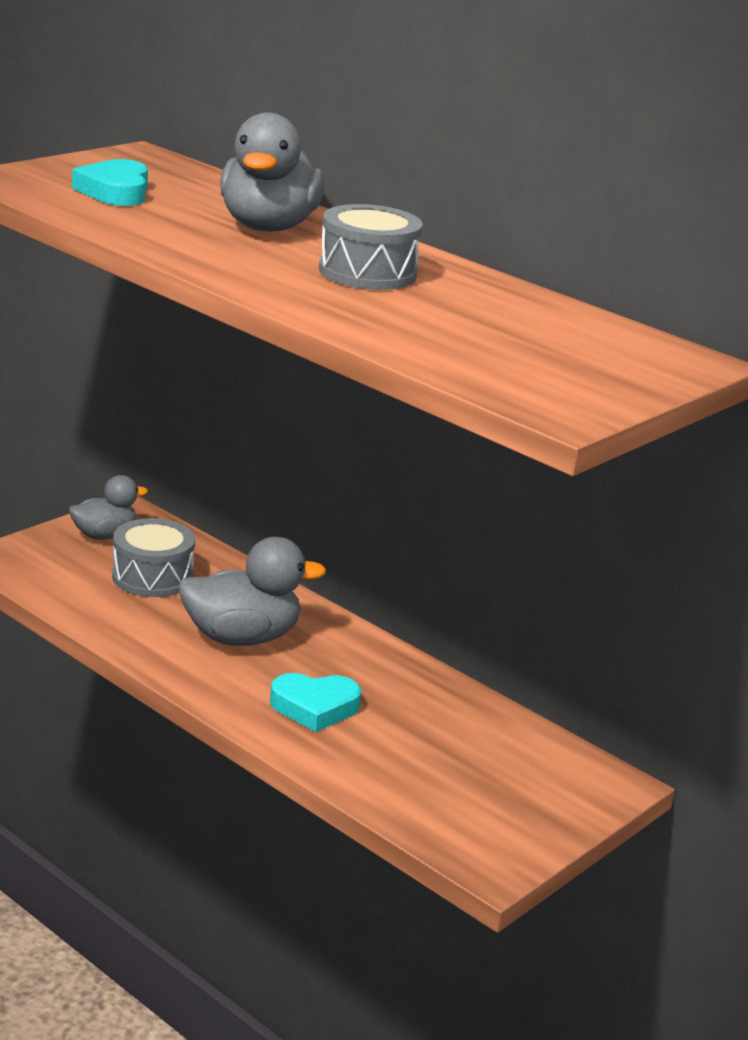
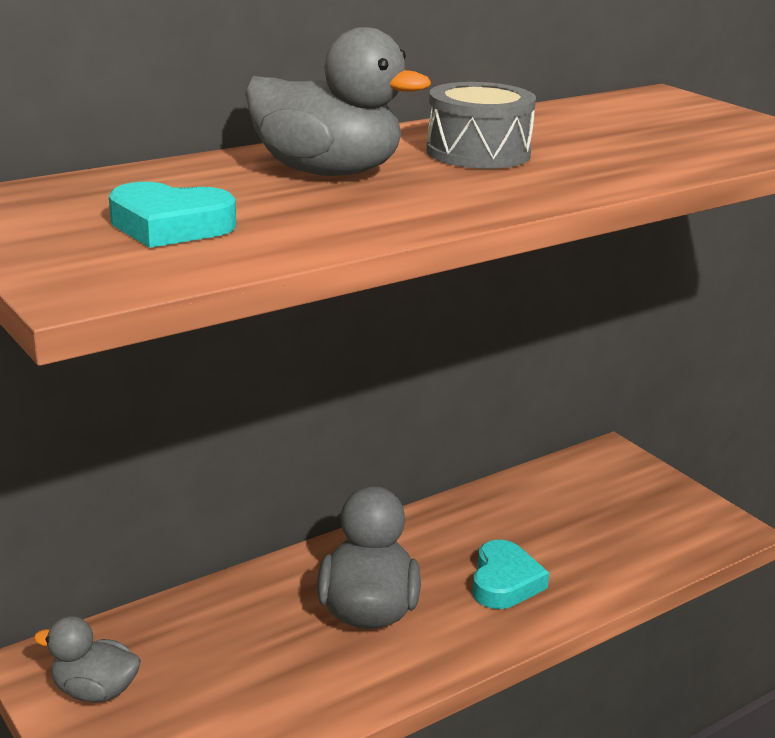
camera: 75 degrees left, 0 degrees up
(104, 535) = (95, 691): grey duck -> grey duck turned 60 degrees counterclockwise
(152, 577) = (217, 660): grey drum -> none

